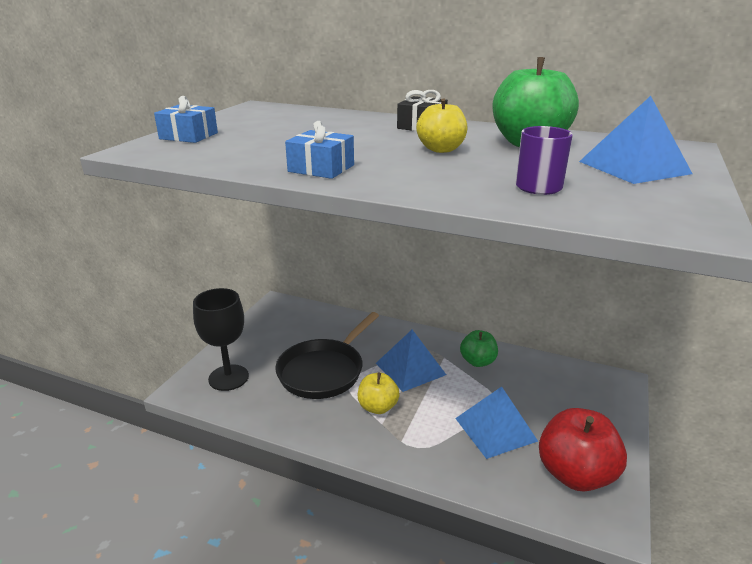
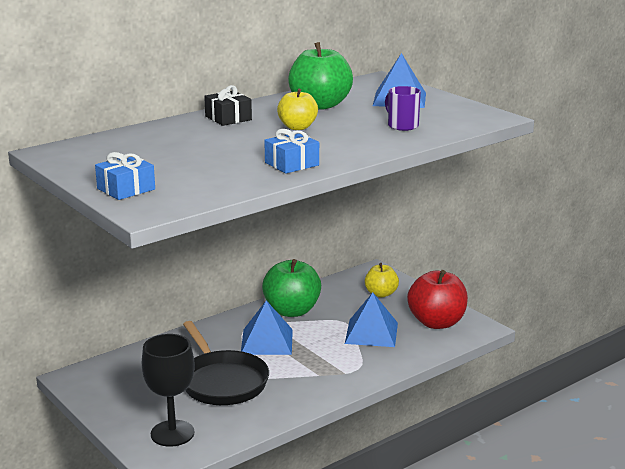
camera: 60 degrees left, 5 degrees down
(378, 407) = (298, 370): yellow apple -> yellow apple (381, 294)
(477, 361) = (292, 311): green apple -> green apple, size x1.67

